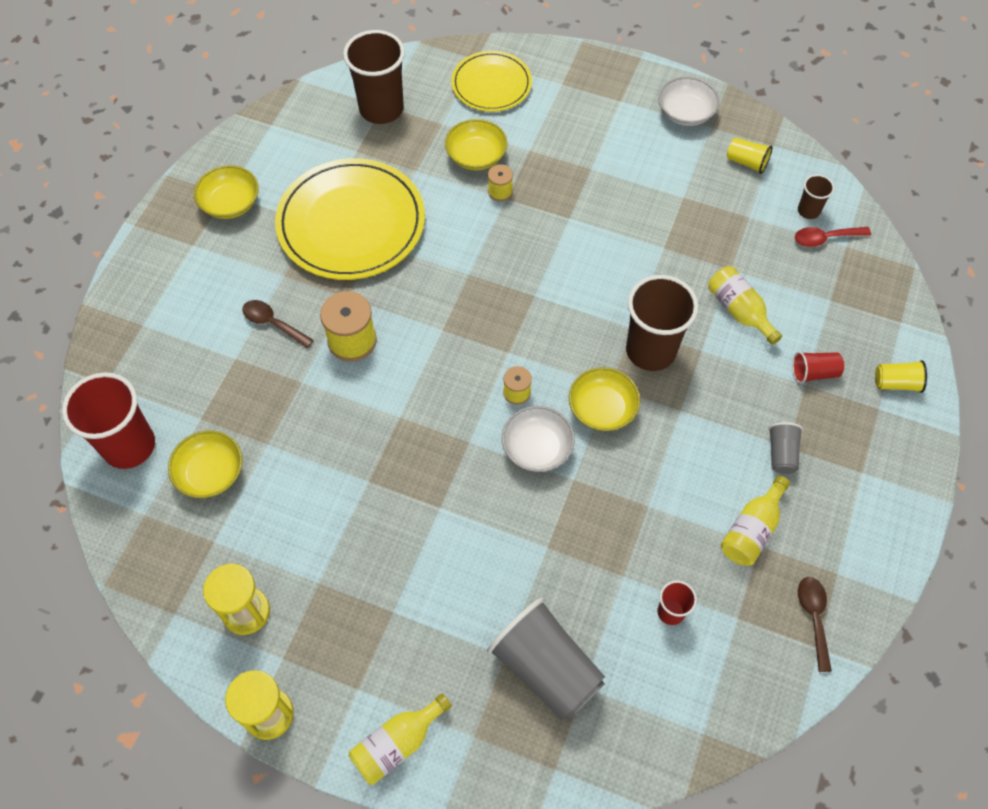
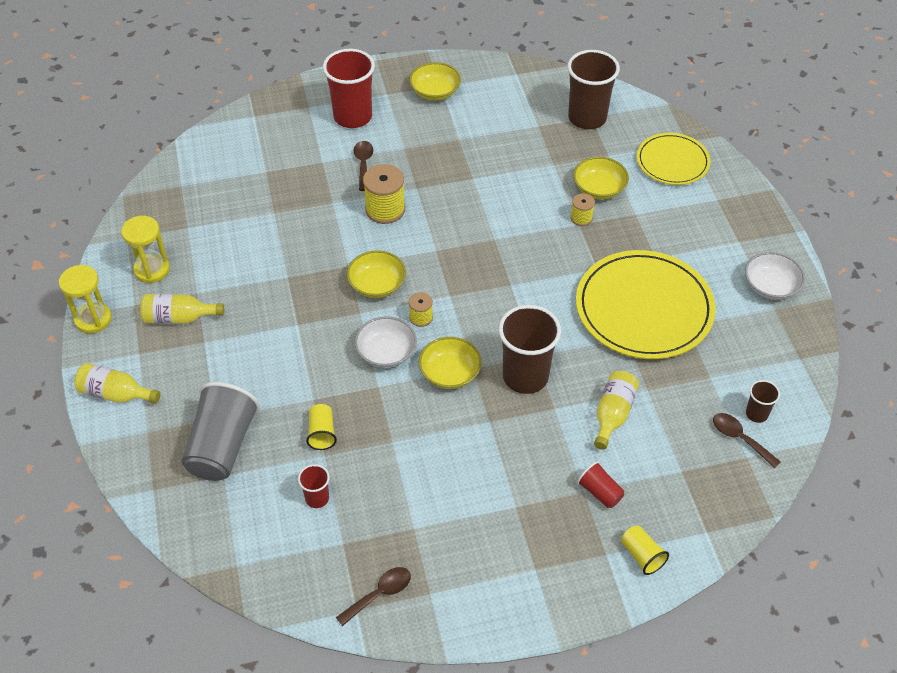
camera: 55 degrees right, 10 degrees down
(129, 446) = (221, 151): red cup -> red cup (353, 117)
(210, 473) = (232, 198): yellow bowl -> yellow bowl (377, 285)
(351, 223) = (477, 156): yellow plate -> yellow plate (644, 308)
(746, 162) = (763, 349): yellow cup -> yellow cup (322, 433)
(752, 530) = (423, 517): yellow bottle -> yellow bottle (179, 318)
(781, 454) = (506, 505): grey cup -> none
(825, 238) = (740, 438): red spoon -> brown spoon

